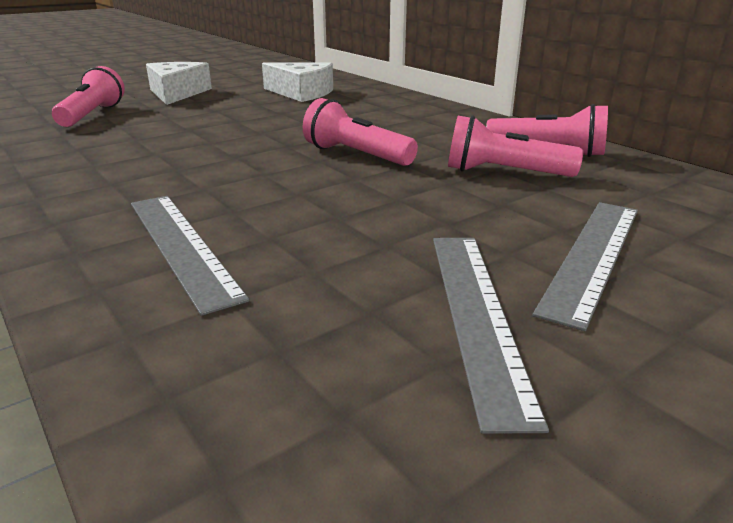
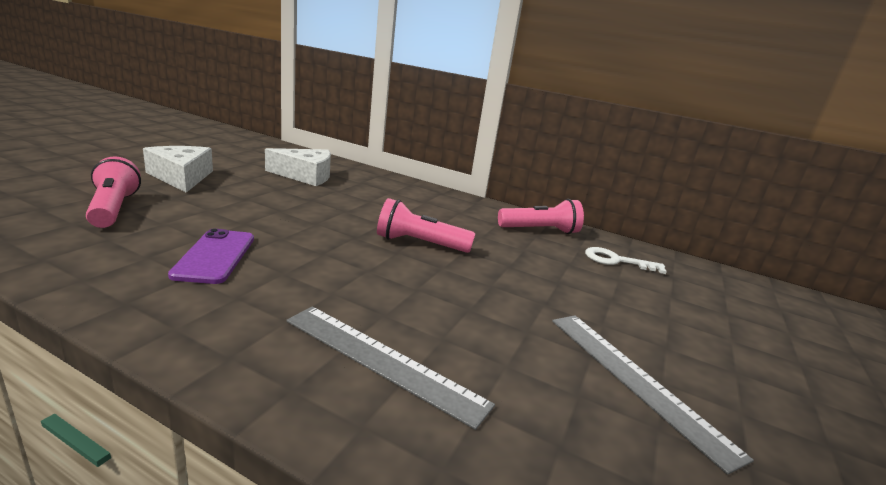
camera: 30 degrees left, 5 degrees down
(131, 152) = (215, 256): none -> purple phone
(504, 173) = (533, 252): pink flashlight -> none
(592, 255) = (645, 318): grey ruler -> none
(636, 191) = (616, 261): none -> white key

